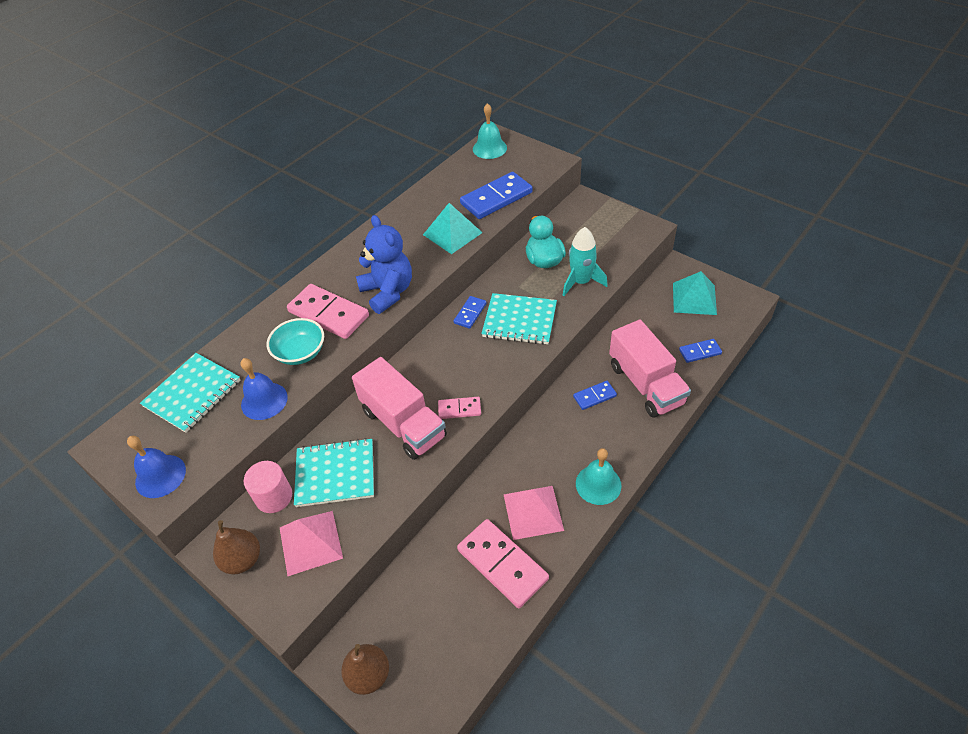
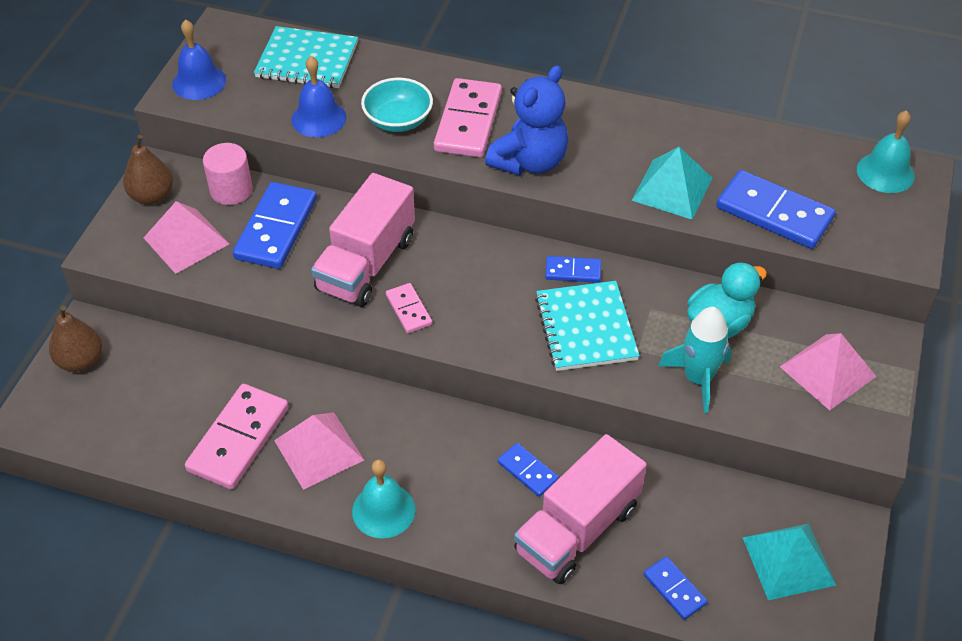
camera: 65 degrees right, 0 degrees up
(335, 474) = (276, 229): turquoise notebook -> blue domino
(597, 229) = (827, 371): none -> pink pyramid

